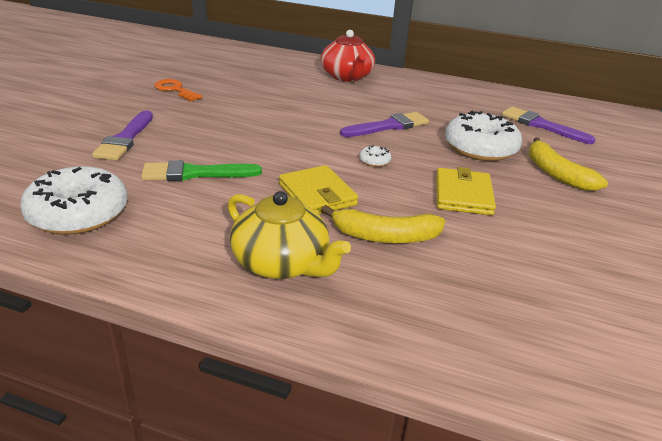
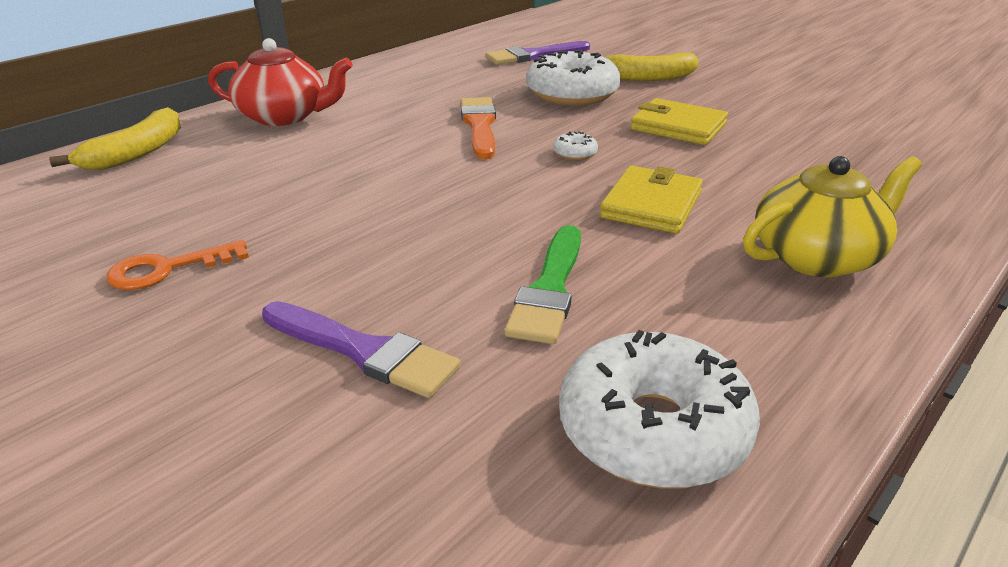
camera: 65 degrees left, 0 degrees up
(317, 194) = (651, 205): yellow wallet -> yellow wallet turned 60 degrees counterclockwise
(385, 236) = (761, 184): yellow banana -> yellow banana (136, 153)
(388, 126) = (479, 125): purple brush -> orange brush

